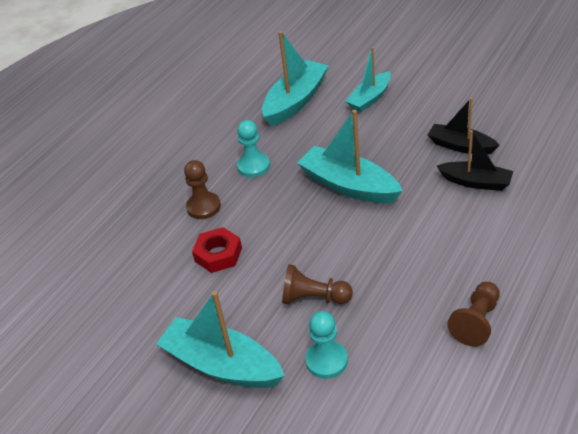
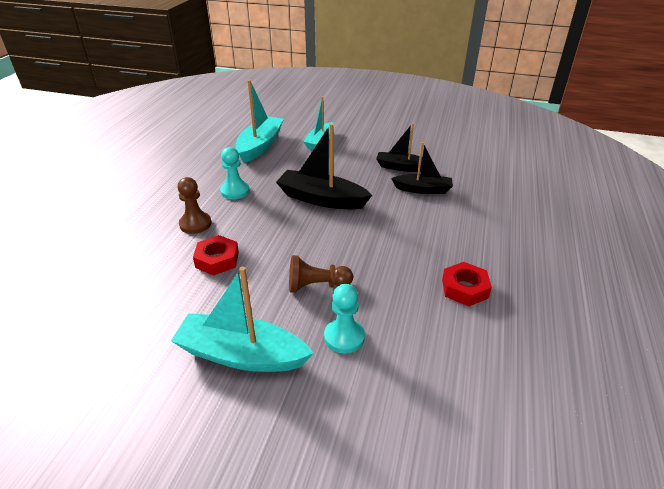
camera: 20 degrees left, 5 degrees down
(348, 186) = (321, 199): turquoise boat -> black boat
(476, 322) = (465, 288): brown pawn -> red nut

